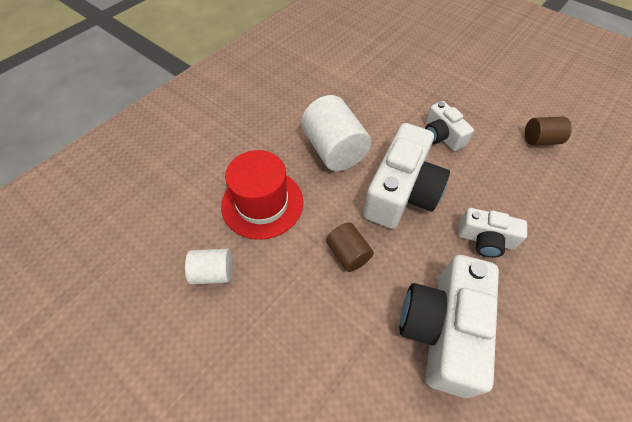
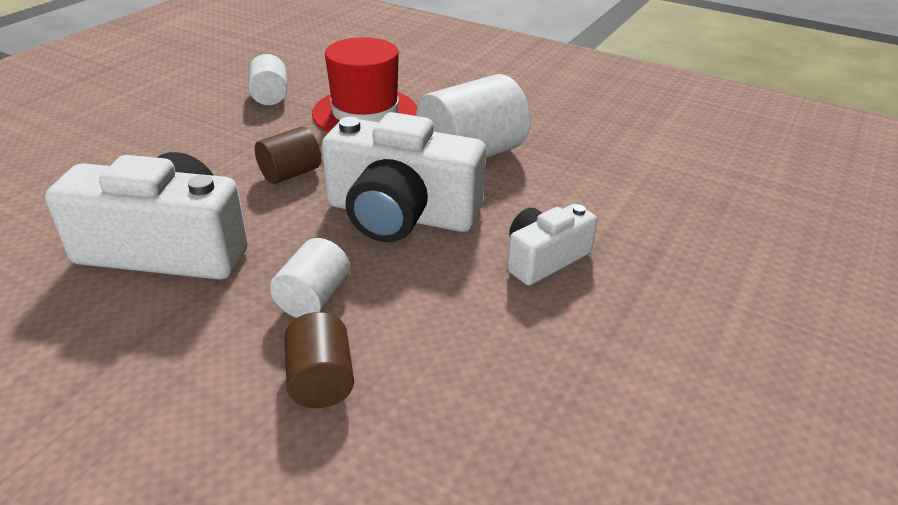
camera: 80 degrees right, 20 degrees down
(485, 239) = (313, 299): white camera -> white cylinder
(540, 140) = (592, 407): brown cylinder -> brown cylinder (321, 381)

